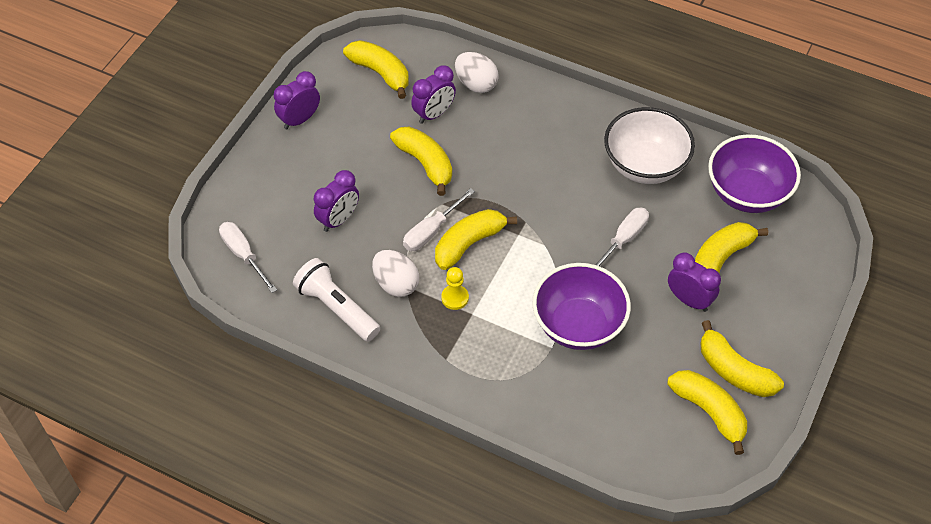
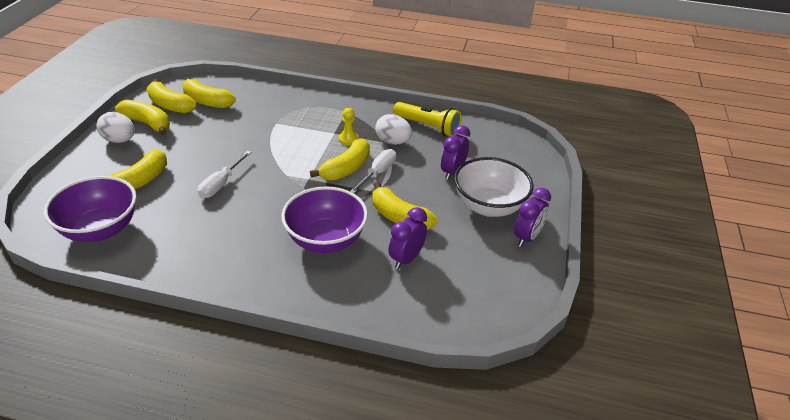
camera: 165 degrees right, 15 degrees down
(243, 255) = (508, 145): white screwdriver -> none
(337, 308) = (427, 127): white flashlight -> yellow flashlight
(380, 73) = (475, 291): yellow banana -> yellow banana (207, 101)
(476, 84) = (373, 294): white egg -> white egg (120, 140)
(578, 325) = (257, 134): purple bowl -> purple bowl (325, 240)
(645, 165) = (196, 240): white bowl -> white bowl (488, 206)
(689, 300) = (172, 155): purple clock -> none

